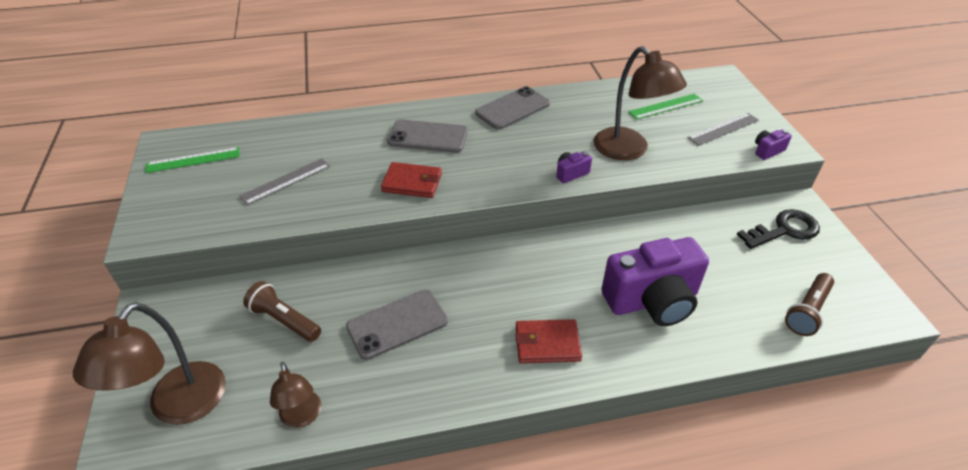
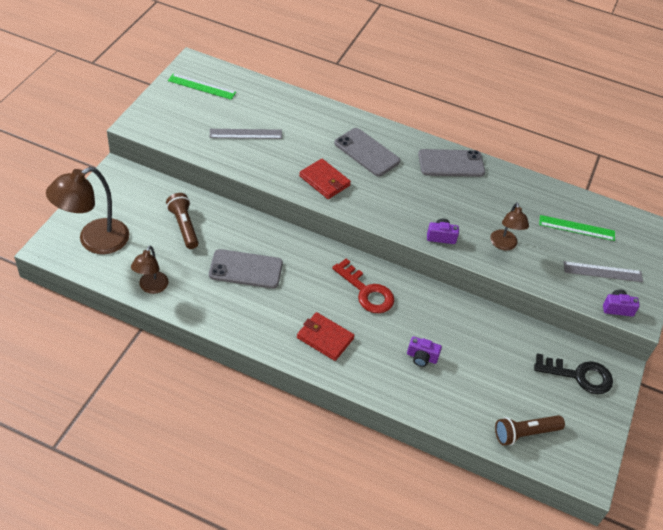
camera: 30 degrees right, 5 degrees up
(540, 270) = (367, 292): none -> red key
(628, 150) = (504, 245): brown lamp -> brown lamp, size x0.57
(652, 301) = (421, 357): purple camera -> purple camera, size x0.41

